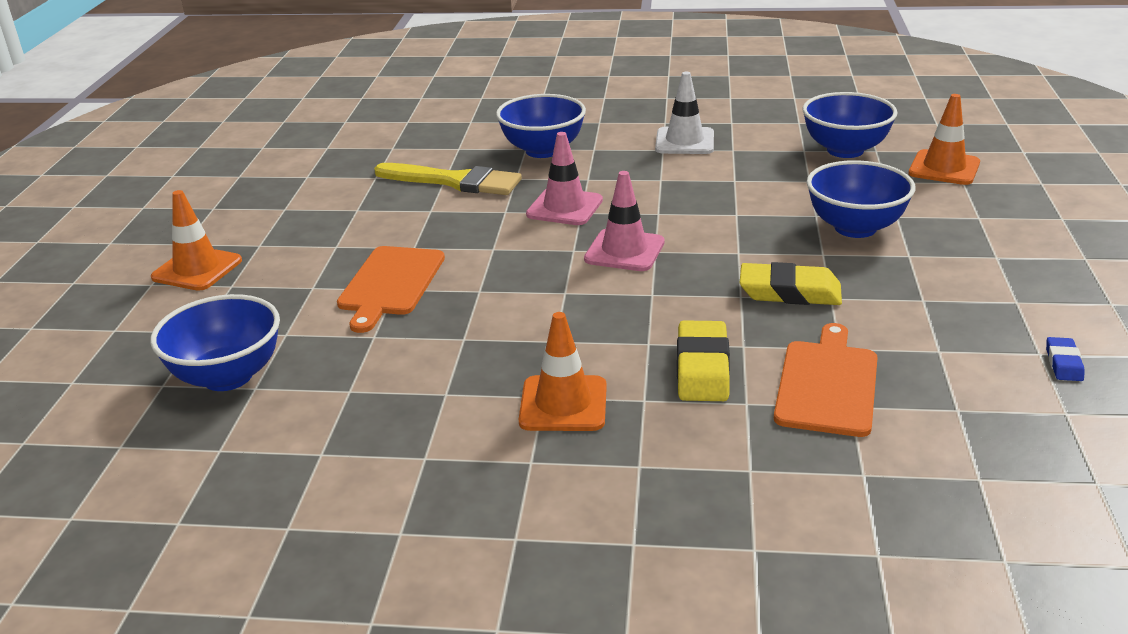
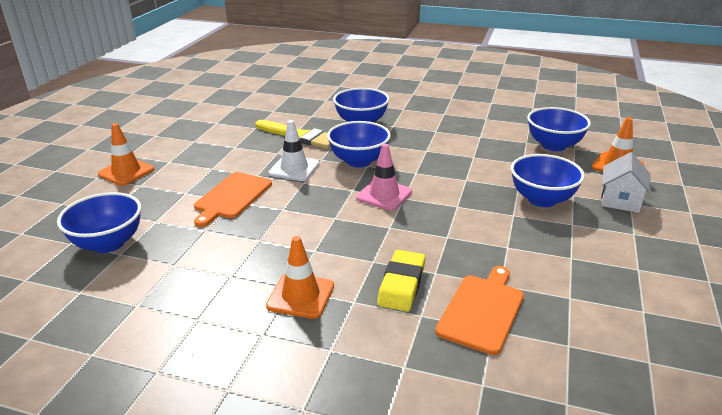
camera: 10 degrees right, 0 degrees up
(564, 207) = (359, 161): pink traffic cone -> blue bowl
(684, 141) = (451, 127): white traffic cone -> white traffic cone (294, 169)
(789, 292) = (481, 239): yellow eraser -> none
(964, 215) = (620, 200): none -> white house
(1063, 363) = (659, 322): blue eraser -> none

